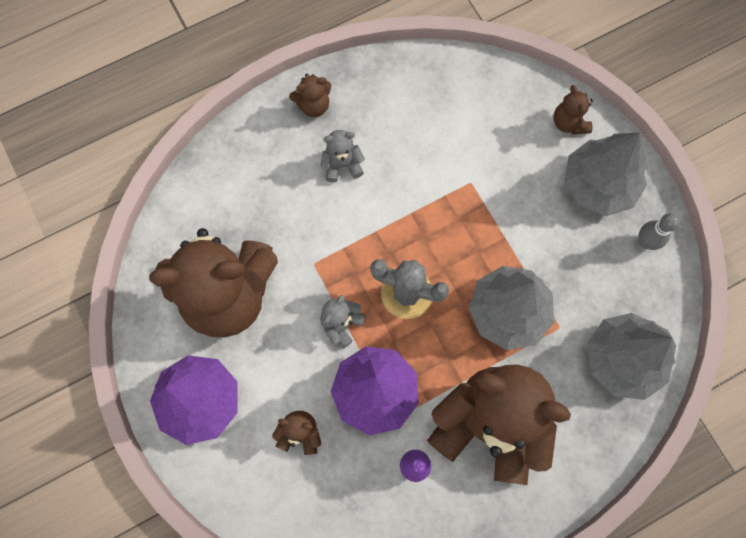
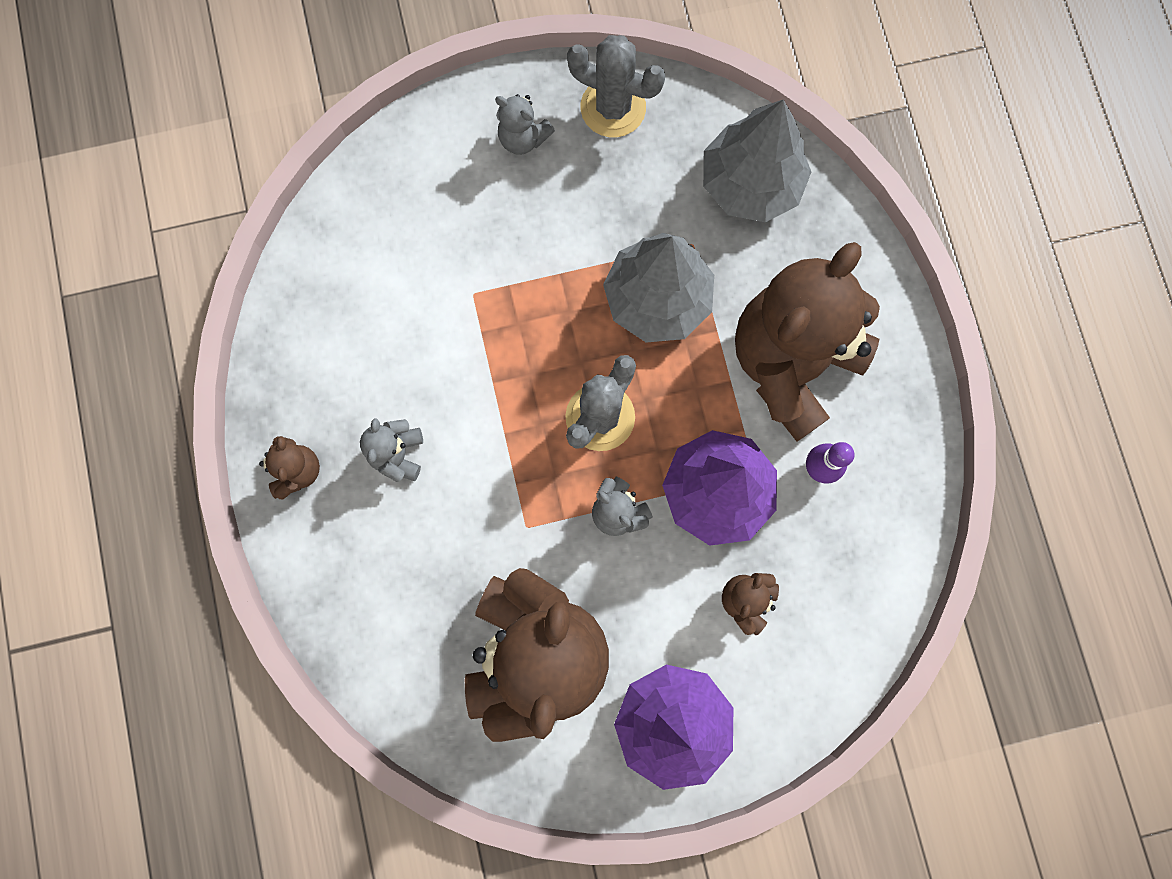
camera: 75 degrees left, 5 degrees up
(569, 123) = (428, 147): brown teddy bear -> none
(598, 185) = (523, 138): grey tree -> grey teddy bear
(646, 242) = (613, 108): grey bowling pin -> grey cactus

